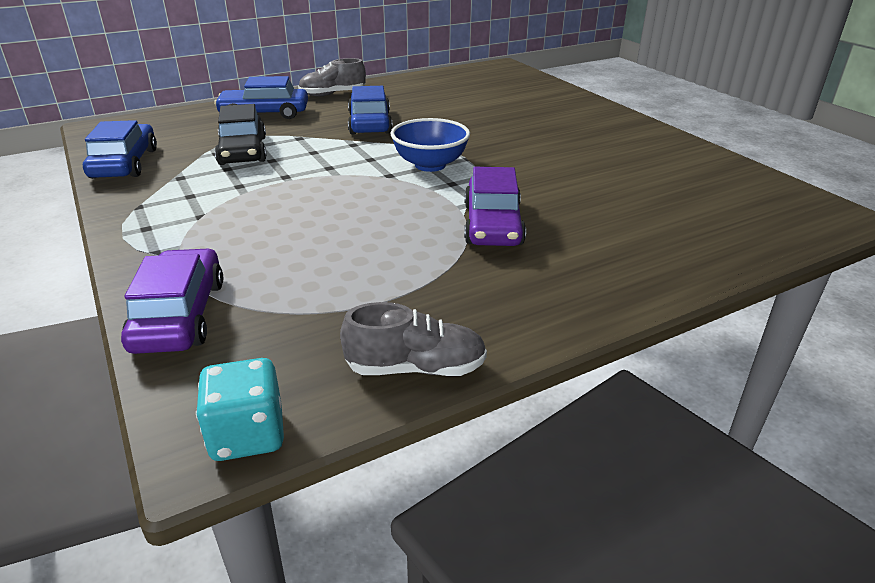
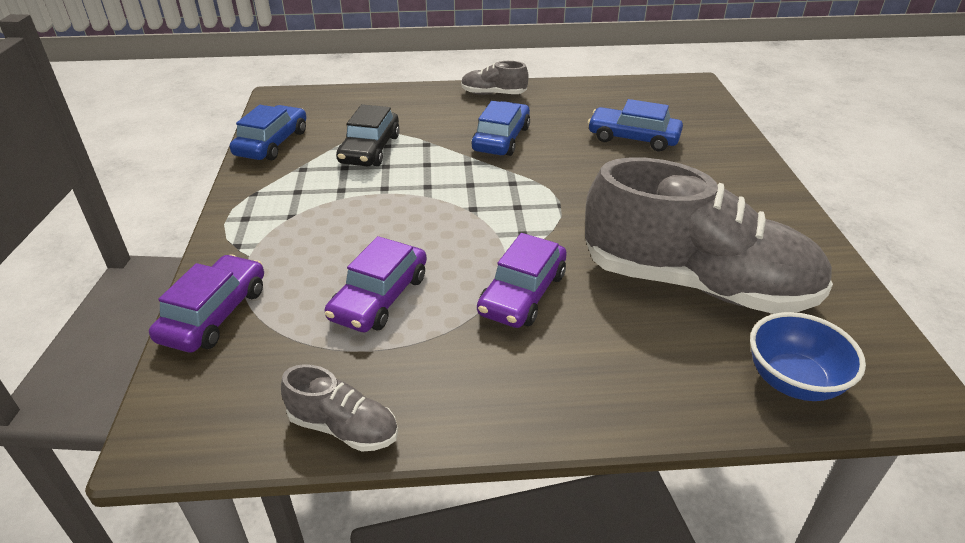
camera: 25 degrees right, 5 degrees up
(247, 435) = (188, 442): turquoise dice -> none
(264, 113) = (417, 107): blue car -> blue car (633, 138)
(357, 258) = (379, 297): none -> purple car
(430, 165) = (519, 205): blue bowl -> blue bowl (793, 381)
(627, 187) = (696, 284): none -> grey shoe

